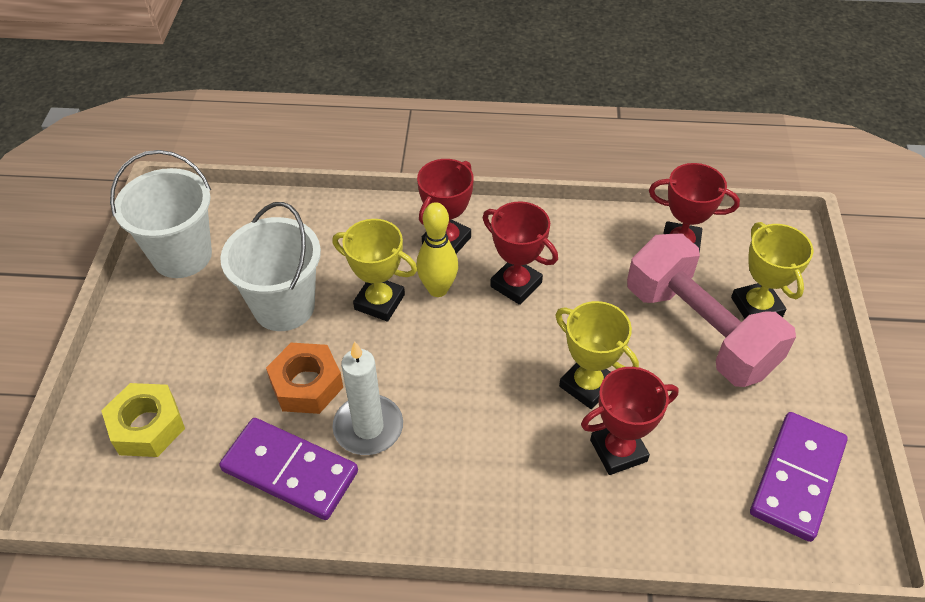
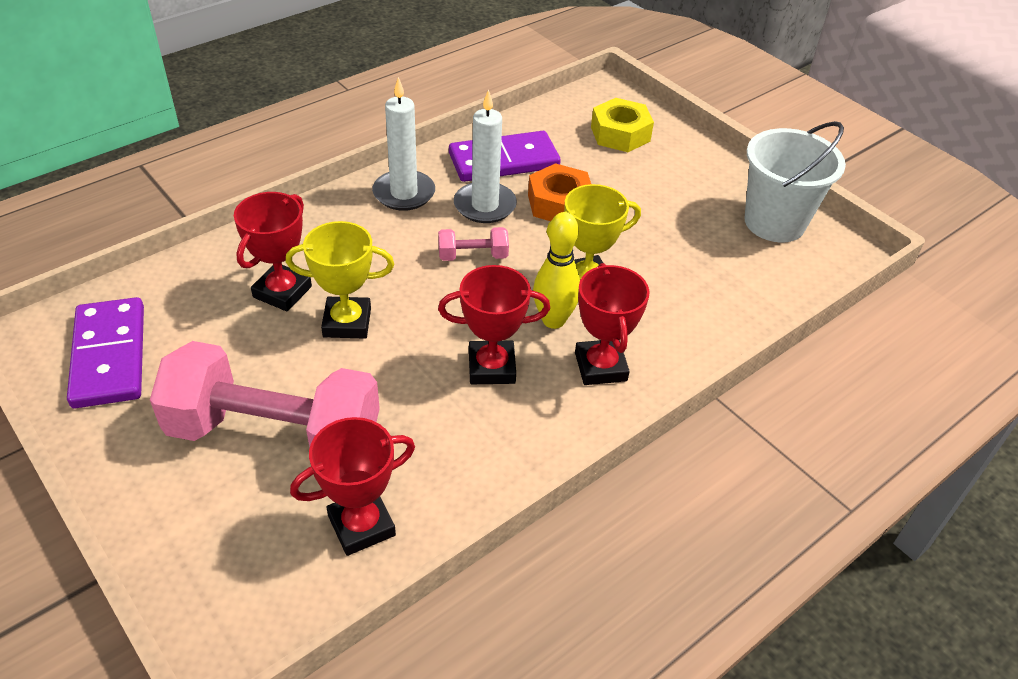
camera: 135 degrees right, 5 degrees down
(284, 306) = (649, 236): white bucket -> none
(422, 495) = (404, 193): none -> white candle
(434, 381) = (473, 256): none -> pink dumbbell
(756, 307) = (224, 501): yellow trophy -> none

